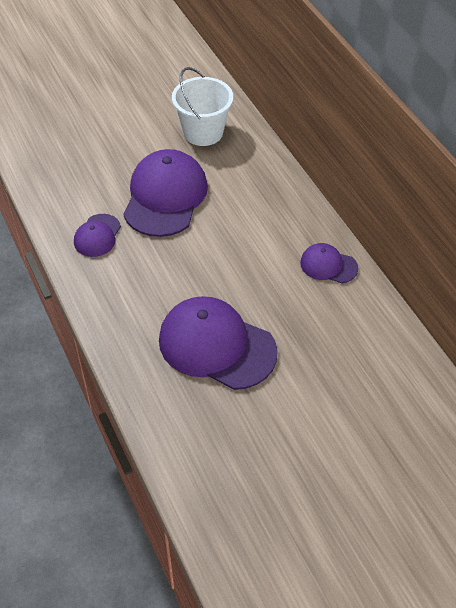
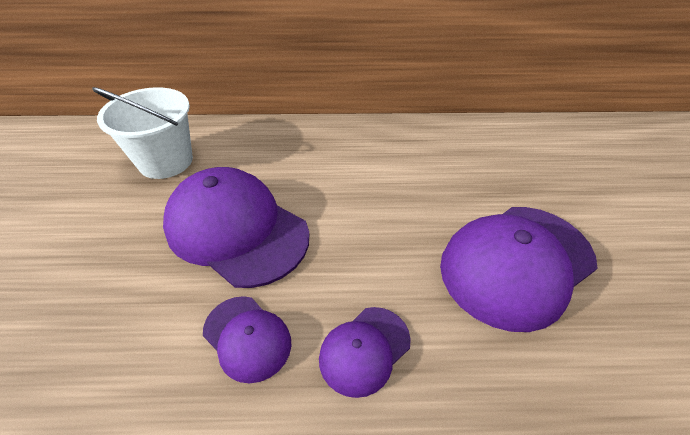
camera: 65 degrees left, 5 degrees down
(328, 265) = (426, 139): purple cap -> purple cap (364, 350)

